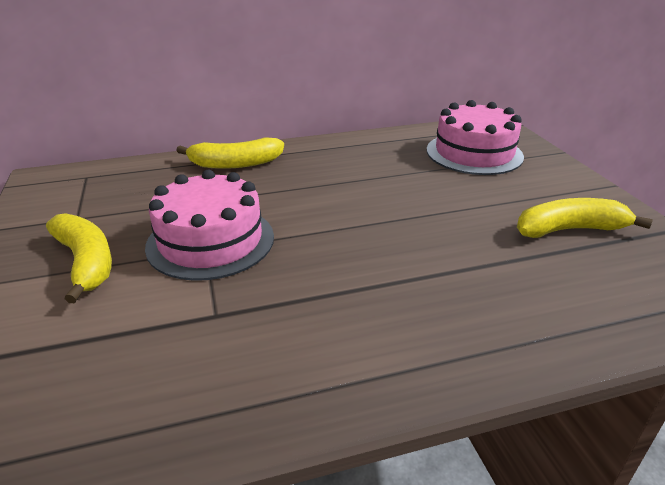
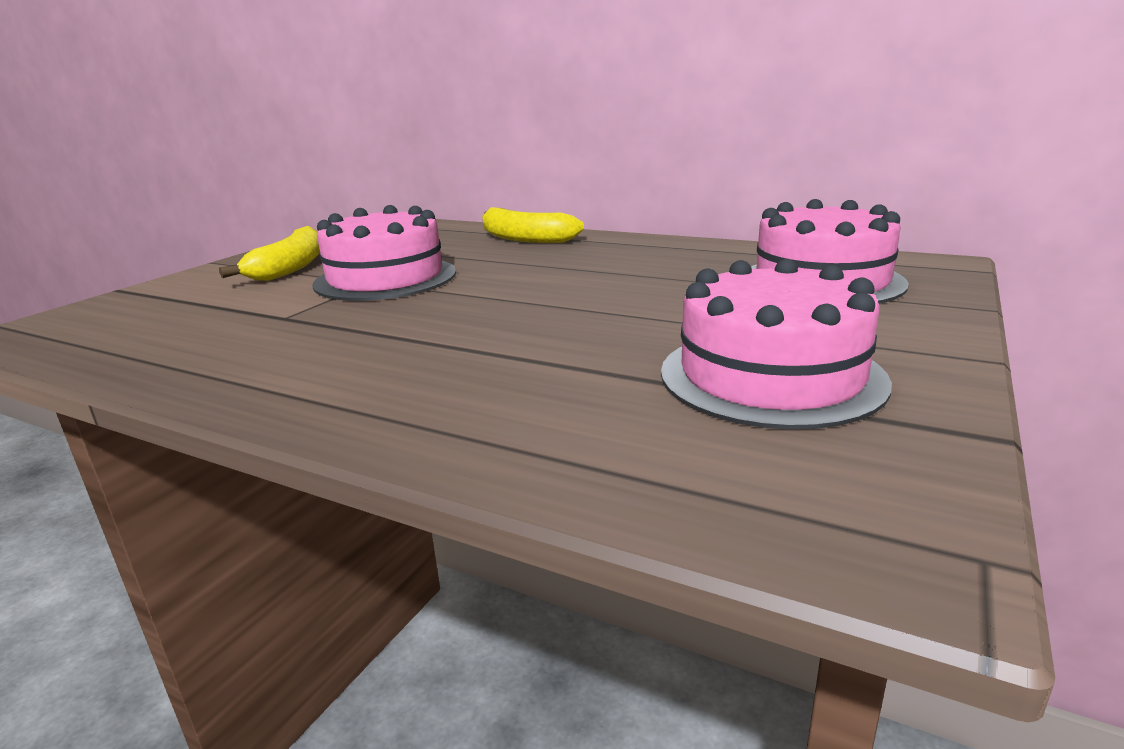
camera: 45 degrees right, 10 degrees down
(569, 229) = (771, 376): yellow banana -> pink cake

